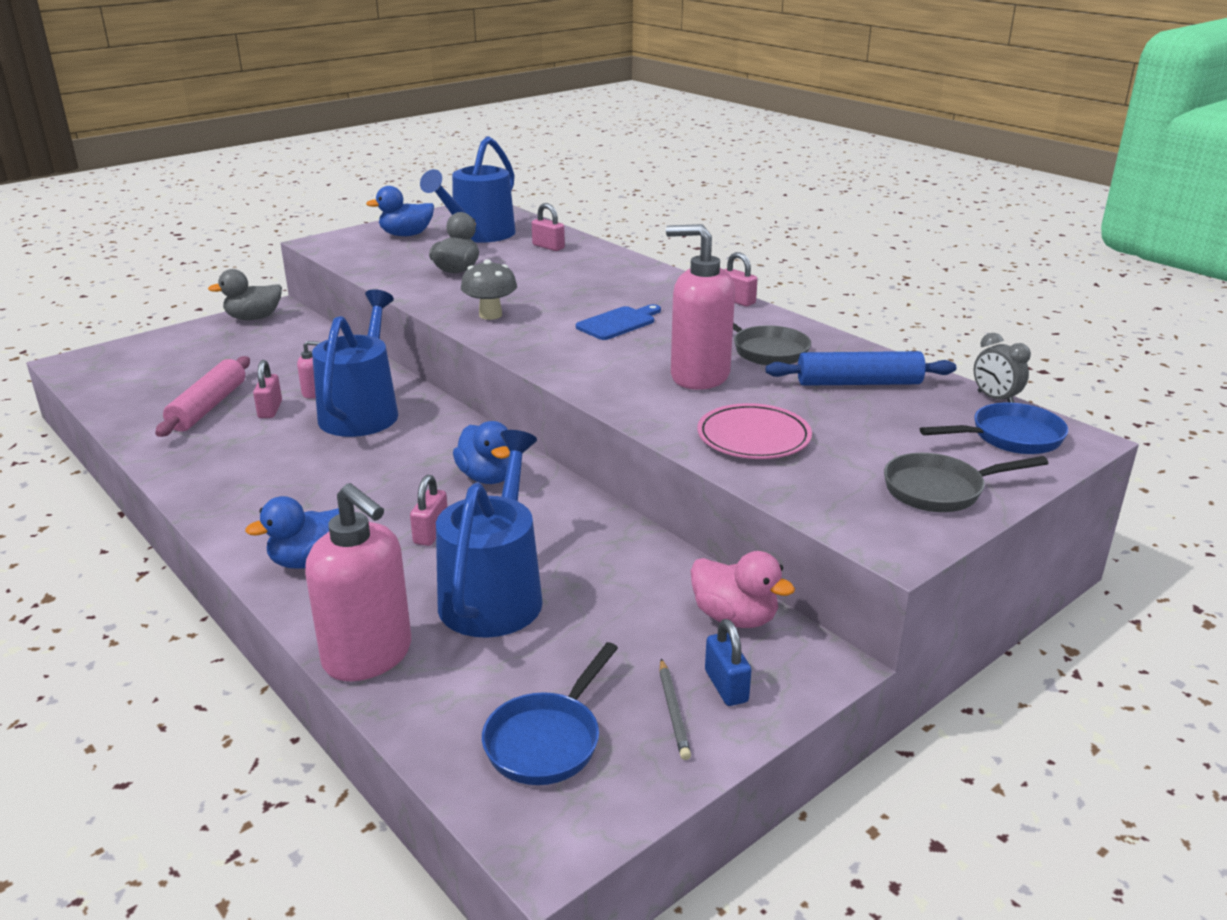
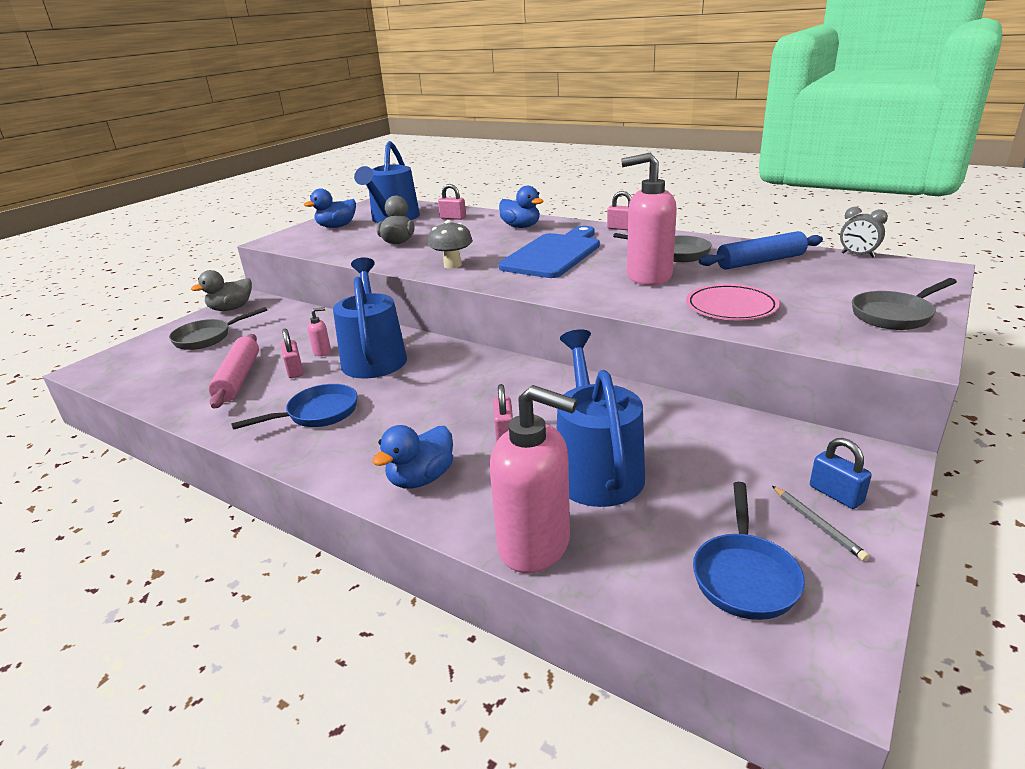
camera: 15 degrees left, 0 degrees up
(207, 350) = (207, 338): none -> grey pan
(487, 477) = (514, 383): blue duck -> blue duck (521, 227)
(618, 323) = (553, 254): blue cutting board -> blue cutting board, size x1.88
(735, 617) = (791, 442): pink duck -> none
(1010, 437) = (896, 275): blue pan -> blue pan (317, 413)

